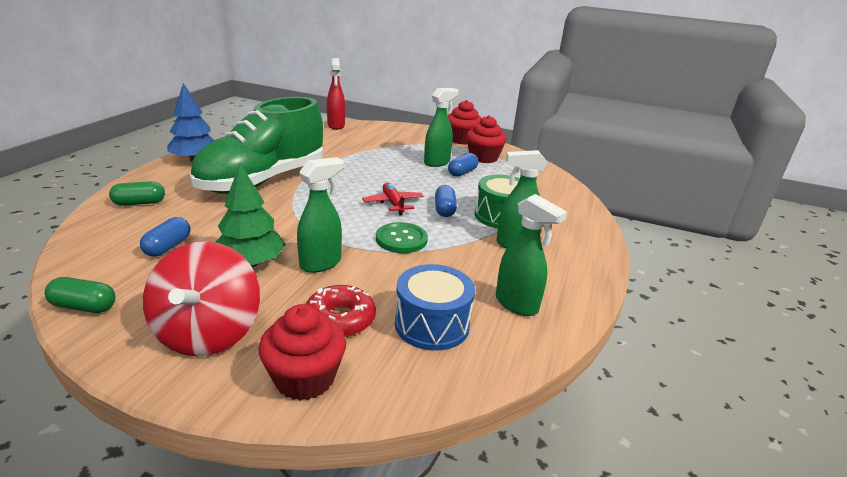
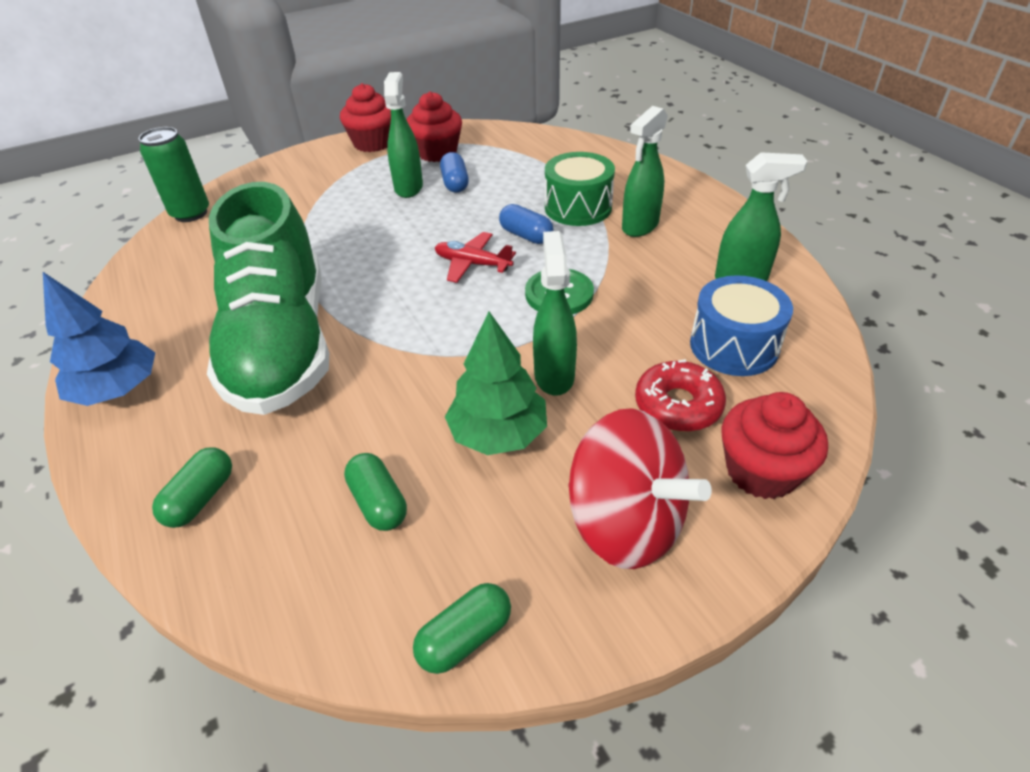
camera: 45 degrees left, 15 degrees up
(168, 247) = (378, 503): blue capsule -> green capsule
(336, 126) = (191, 213): red spray bottle -> green can

